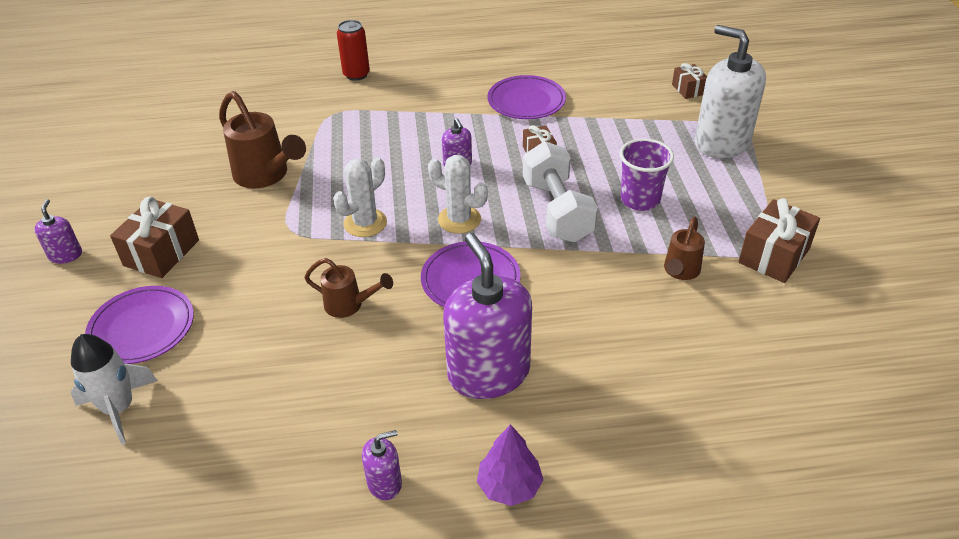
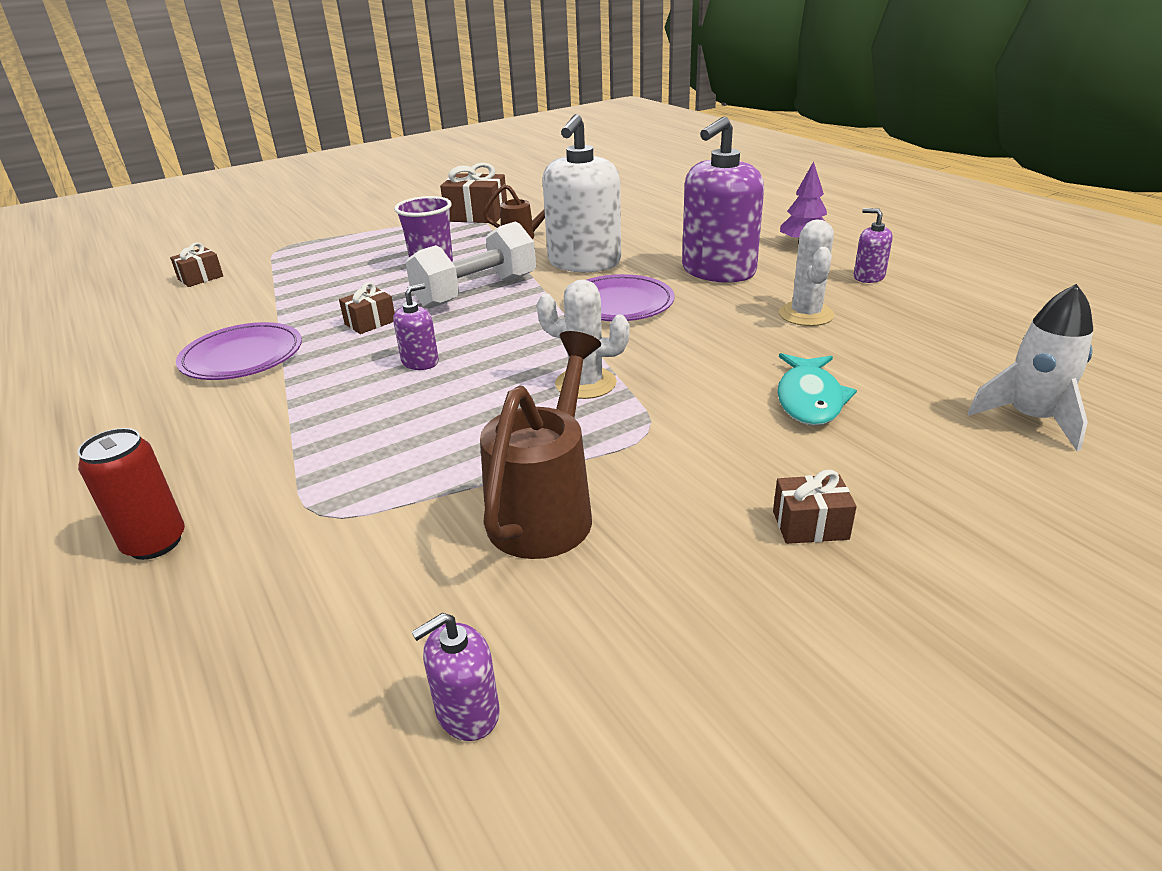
camera: 115 degrees left, 10 degrees down
(65, 255) = (950, 645): purple soap dispenser -> purple soap dispenser (467, 712)
(142, 328) = (934, 464): purple plate -> none
(161, 253) = (810, 525): brown gift -> brown gift, size x0.58
(249, 313) = (809, 399): none -> turquoise fish
(350, 305) = (722, 348): brown watering can -> none
(459, 219) = (530, 332): white cactus -> white cactus (806, 314)
(721, 142) = (312, 250): white soap dispenser -> white soap dispenser (584, 262)

